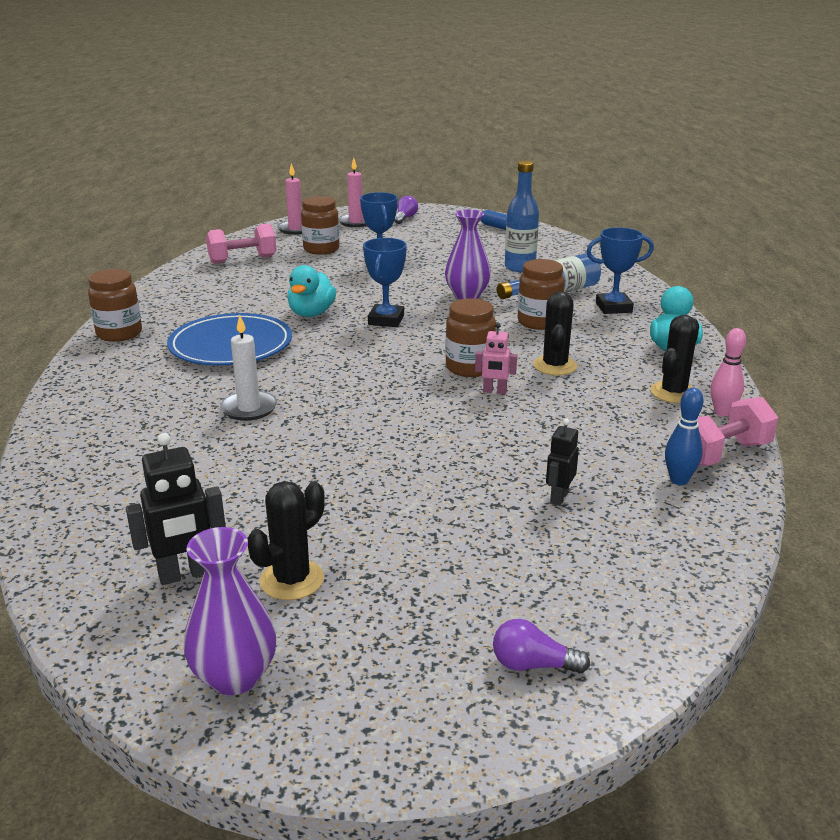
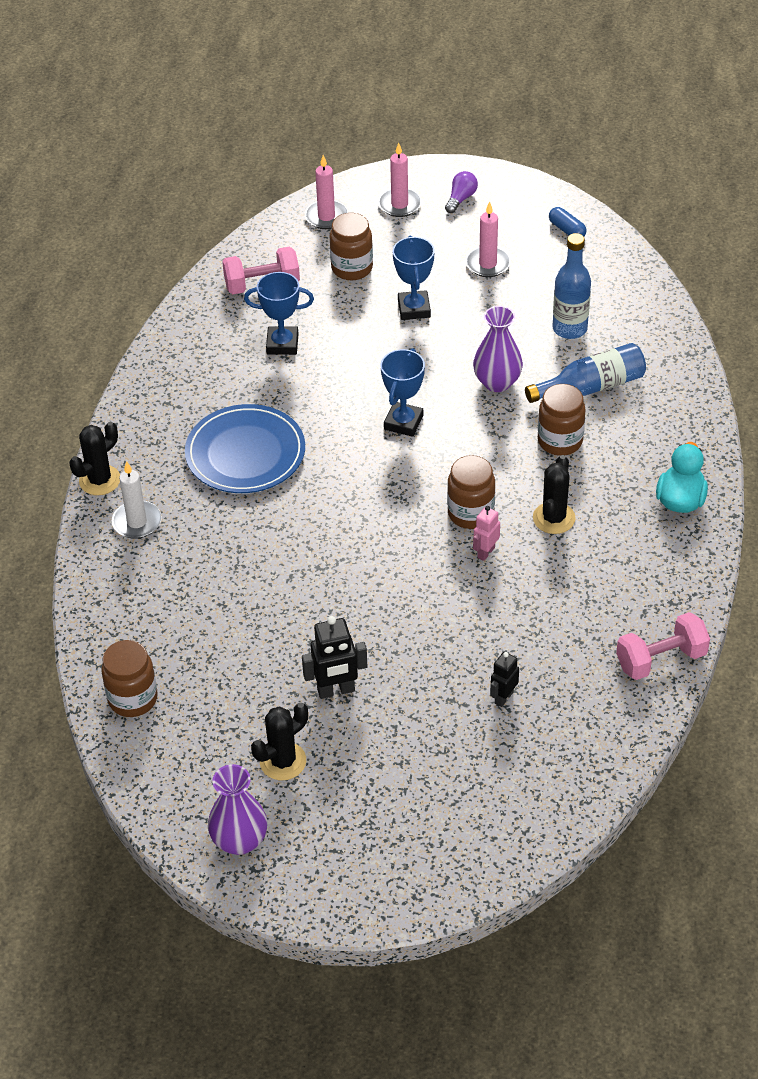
camera: 10 degrees right, 20 degrees up
(119, 334) = (137, 423): brown jar -> brown jar (133, 699)
(185, 574) = (206, 747): black robot -> black robot (336, 690)
(249, 408) = (259, 555): white candle -> white candle (137, 522)
(311, 313) = (329, 403): turquoise duck -> none
(437, 243) = (488, 264): none -> pink candle
(494, 391) = (485, 552): pink robot -> pink robot turned 105 degrees clockwise
(533, 665) = (438, 854): purple light bulb -> none
(613, 308) = (647, 421): blue trophy -> blue trophy (282, 344)
(673, 393) = (653, 571): black cactus -> black cactus (100, 480)
(679, 480) = (610, 688): blue bowling pin -> none
(722, 412) = (686, 604): pink bowling pin -> none

